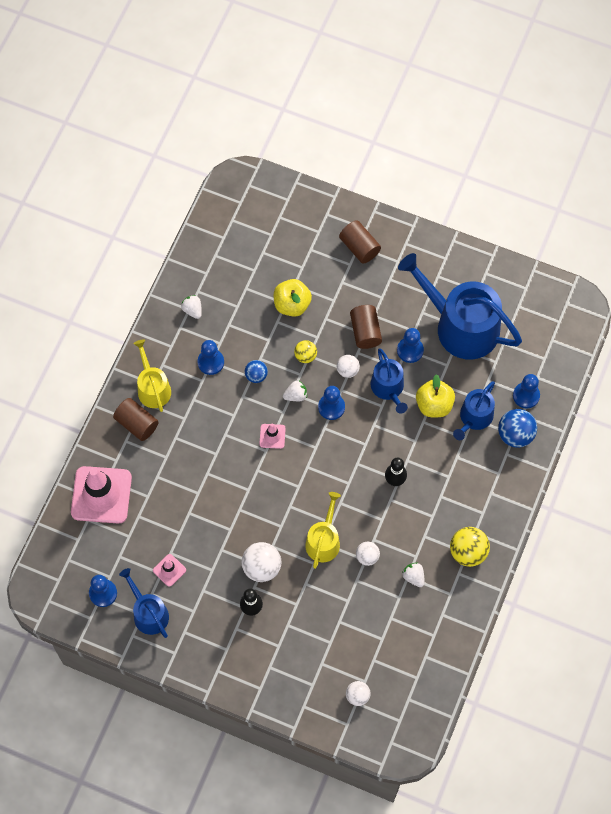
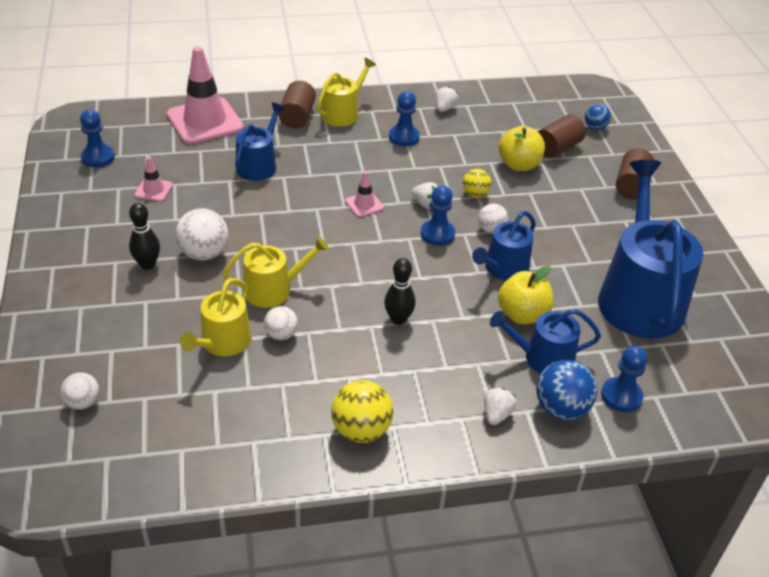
camera: 55 degrees right, 25 degrees down
(148, 613) = (94, 193): blue watering can -> blue watering can (259, 165)
(256, 375) = (419, 170): blue ball -> blue ball (595, 127)
(354, 594) = (222, 343): none -> yellow watering can
(365, 332) = (547, 225): brown cylinder -> brown cylinder (557, 148)
(410, 350) = (565, 268): blue pawn -> none
(413, 577) = (286, 389): white strawberry -> white strawberry (496, 414)

